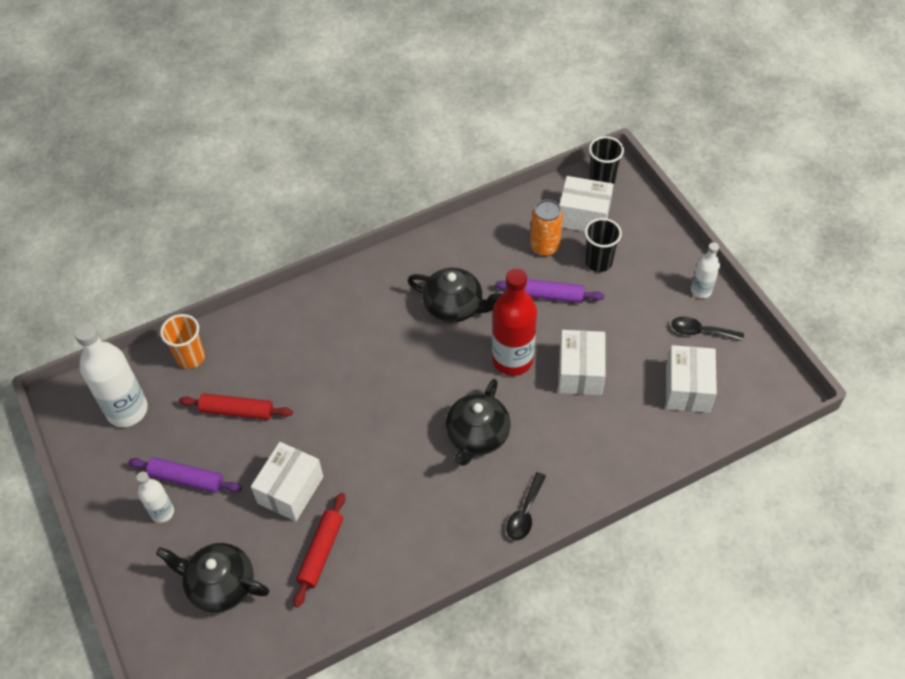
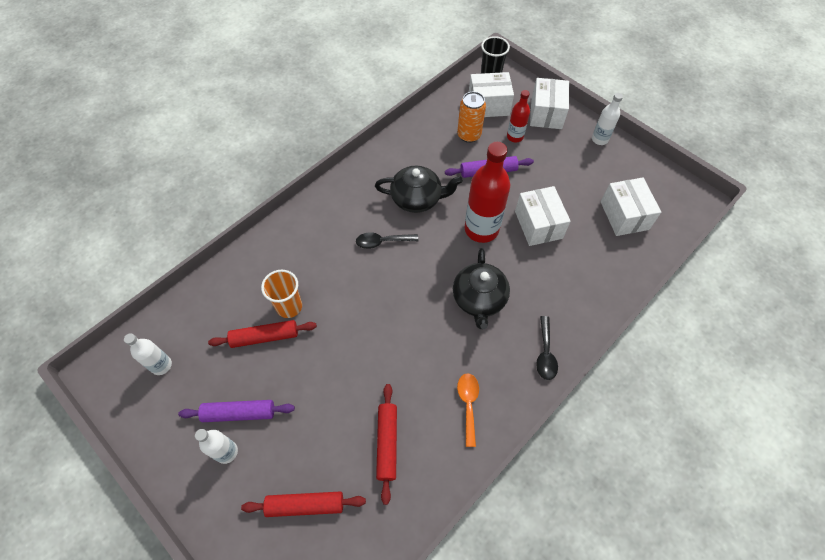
camera: 20 degrees left, 5 degrees up
(127, 410) = (161, 365): white bottle -> white bottle, size x0.53
(191, 357) = (206, 301): orange cup -> orange cup (289, 306)
(220, 584) = (305, 505): black teapot -> red rolling pin
(290, 490) = (338, 394): white box -> white box (546, 113)
(419, 540) = (468, 405): none -> orange spoon
(598, 262) = (515, 137): black cup -> red bottle
(701, 331) = (614, 169): black spoon -> black spoon (382, 242)

